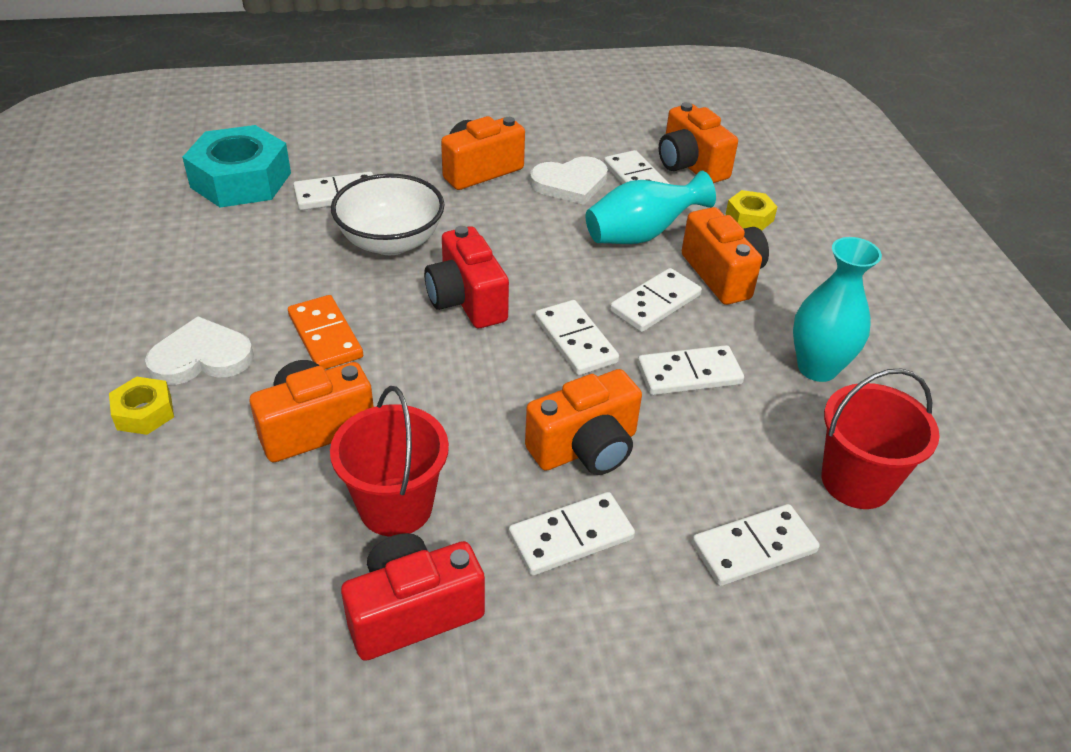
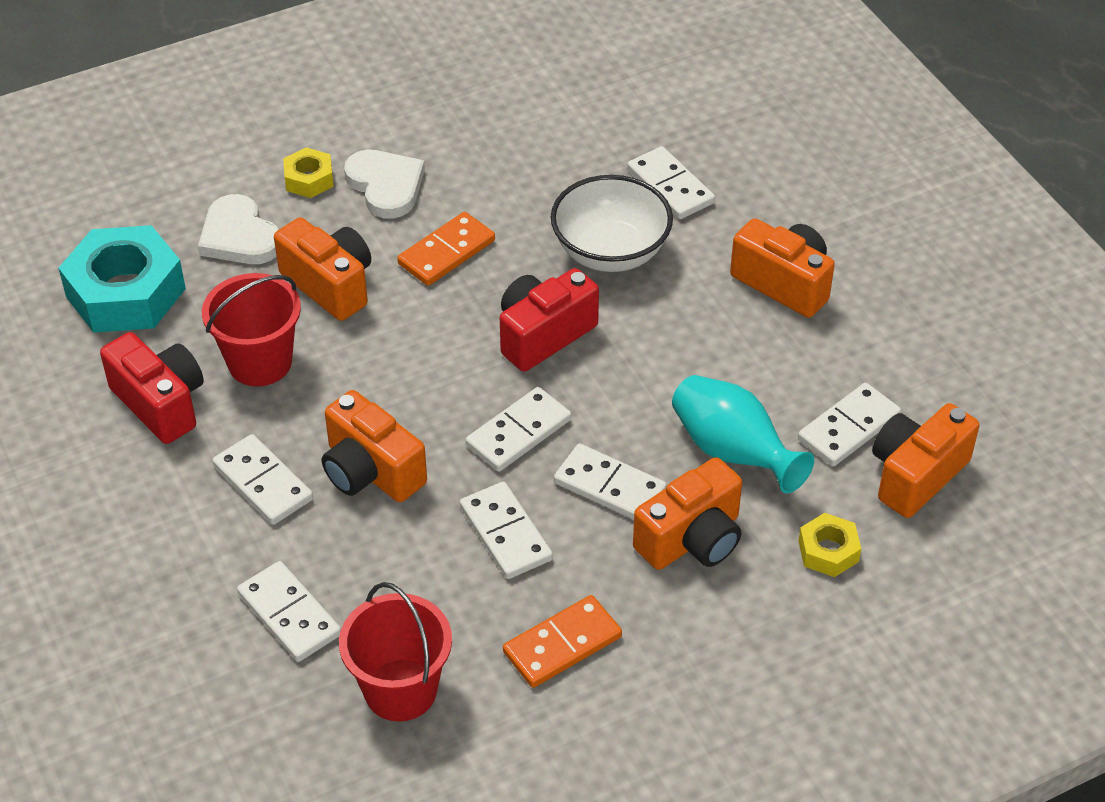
camera: 75 degrees right, 5 degrees up
(241, 180) = (656, 110): turquoise nut -> turquoise nut (125, 293)
(570, 183) = (803, 368): white heart -> white heart (239, 236)
(817, 368) = (562, 645): turquoise vase -> orange domino

